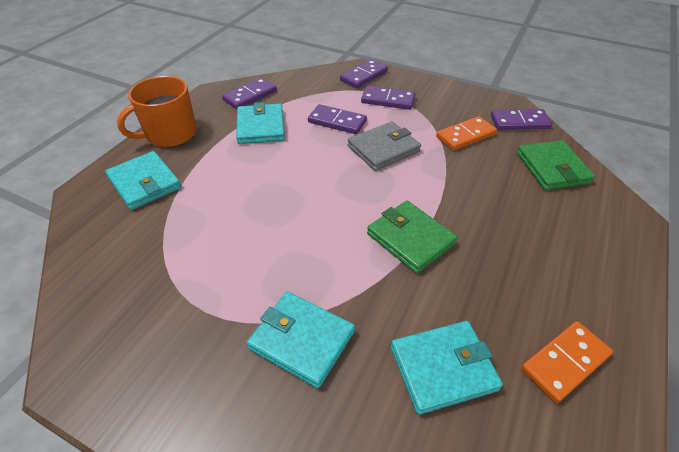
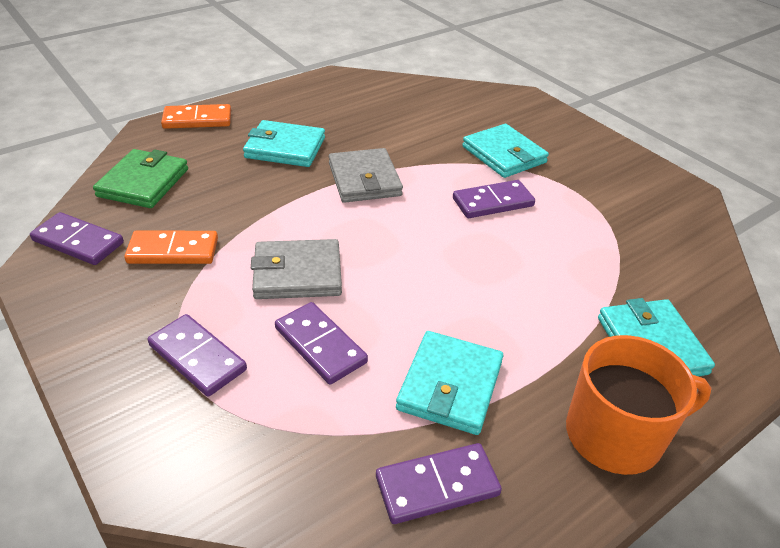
camera: 155 degrees left, 5 degrees down
(364, 76) = (169, 445): purple domino -> purple domino (492, 202)
(410, 239) = (364, 179): green wallet -> grey wallet
(443, 368) = (414, 116): turquoise wallet -> turquoise wallet (285, 148)
(565, 362) = (335, 95): orange domino -> orange domino (197, 119)

